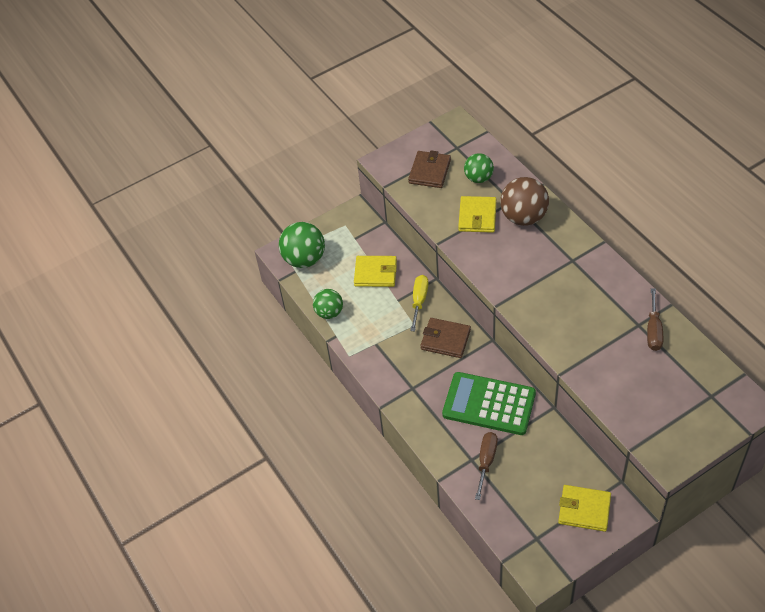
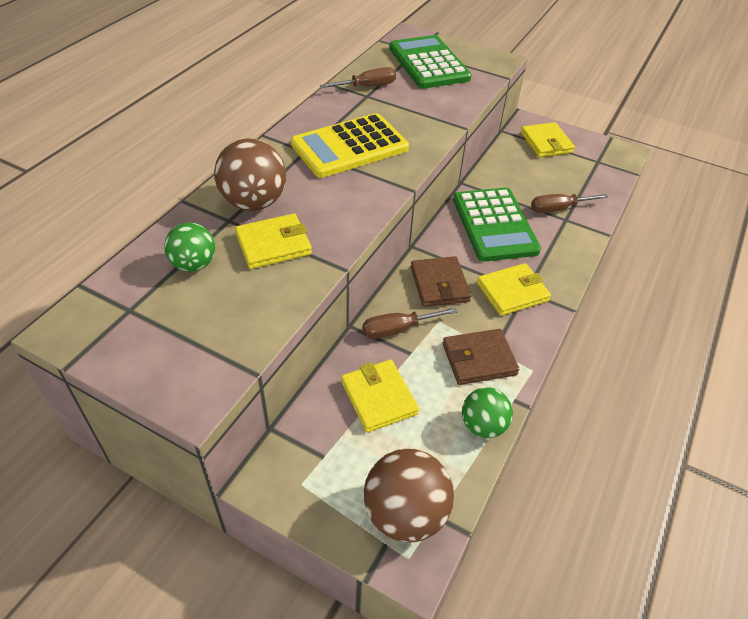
camera: 125 degrees left, 5 degrees down
(304, 259) = (405, 514): green ball -> brown ball
(415, 379) = (512, 292): none -> yellow wallet
(419, 301) = (397, 329): yellow screwdriver -> brown screwdriver
(429, 171) = (198, 325): brown wallet -> brown wallet (479, 359)
(565, 287) = (350, 147): none -> yellow calculator
(681, 395) = (428, 63): none -> green calculator

